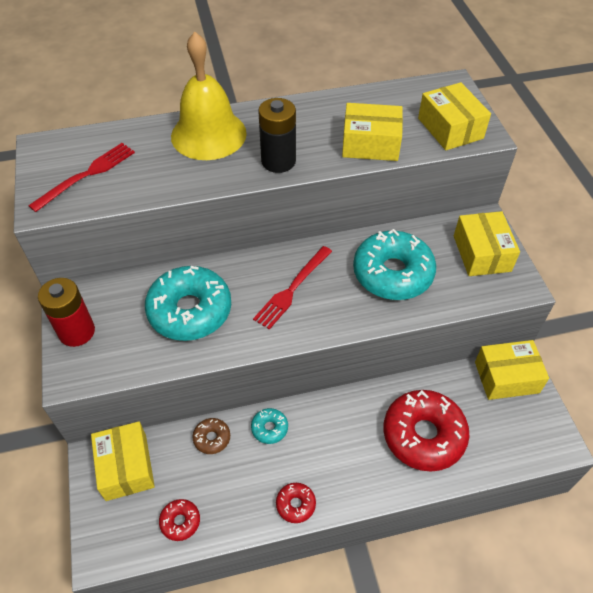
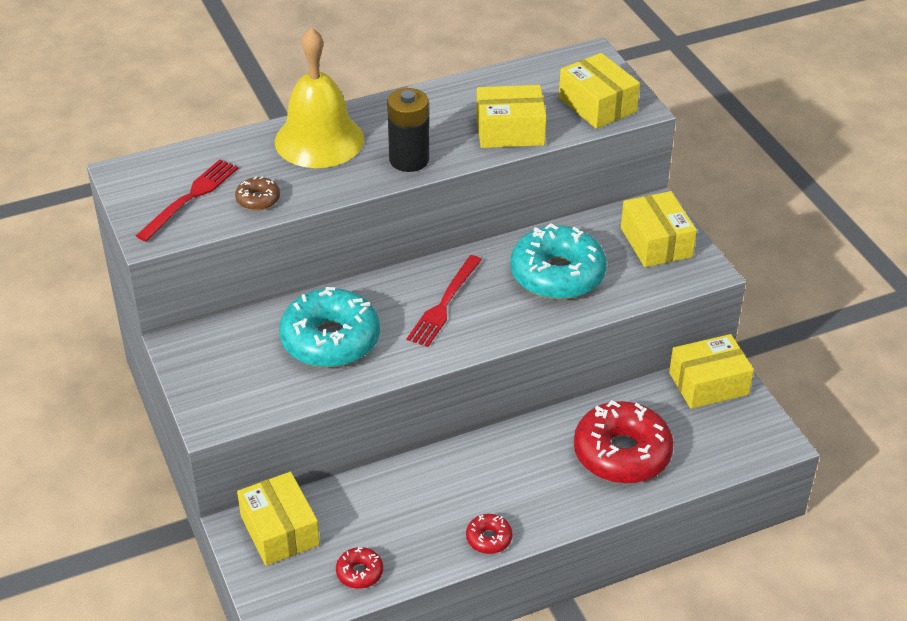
camera: 10 degrees left, 10 degrees down
(77, 332) = (203, 376): red battery -> none
(212, 438) = (374, 489): brown donut -> brown donut (258, 199)
(269, 428) = (440, 470): turquoise donut -> none

